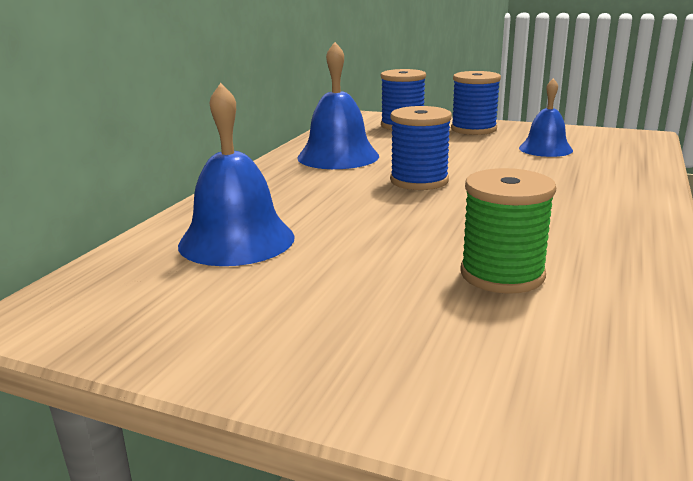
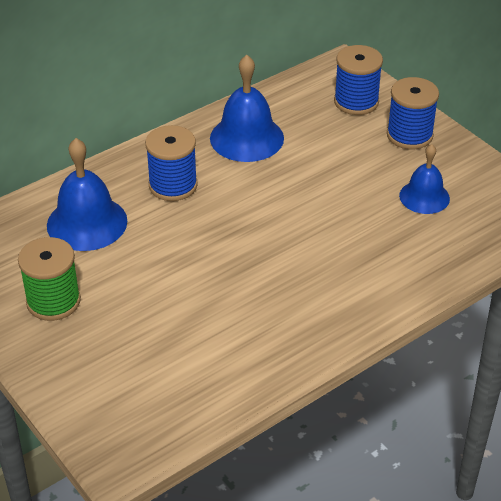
camera: 30 degrees right, 20 degrees up
(419, 181) = (267, 202): blue spool -> blue spool (173, 185)
(502, 274) = (199, 325): green spool -> green spool (53, 301)

